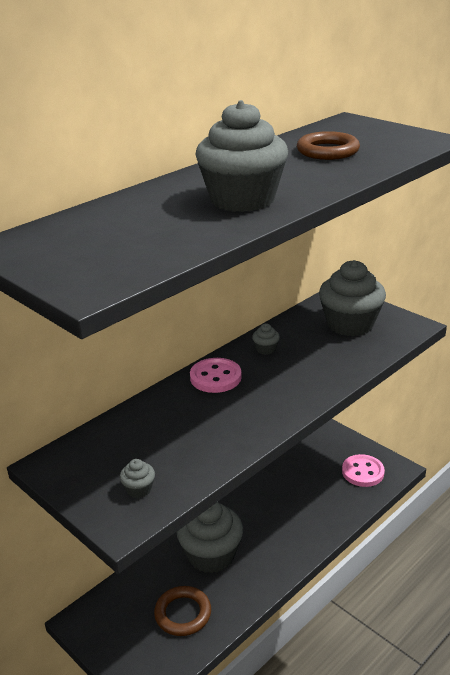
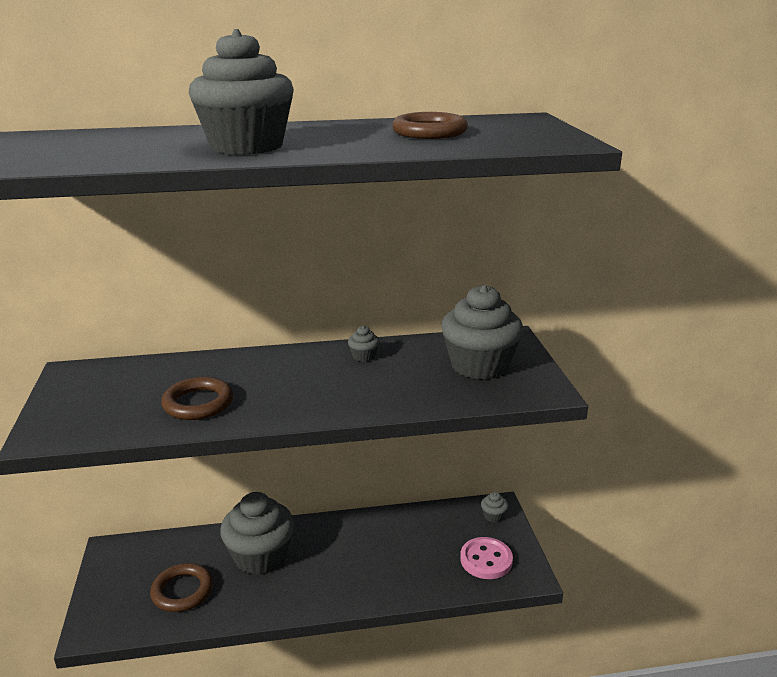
camera: 35 degrees right, 5 degrees down
(139, 489) = (92, 417): grey cupcake -> grey cupcake (493, 516)
(204, 438) = (198, 403): none -> brown ring
(215, 377) = (285, 361): pink button -> none

